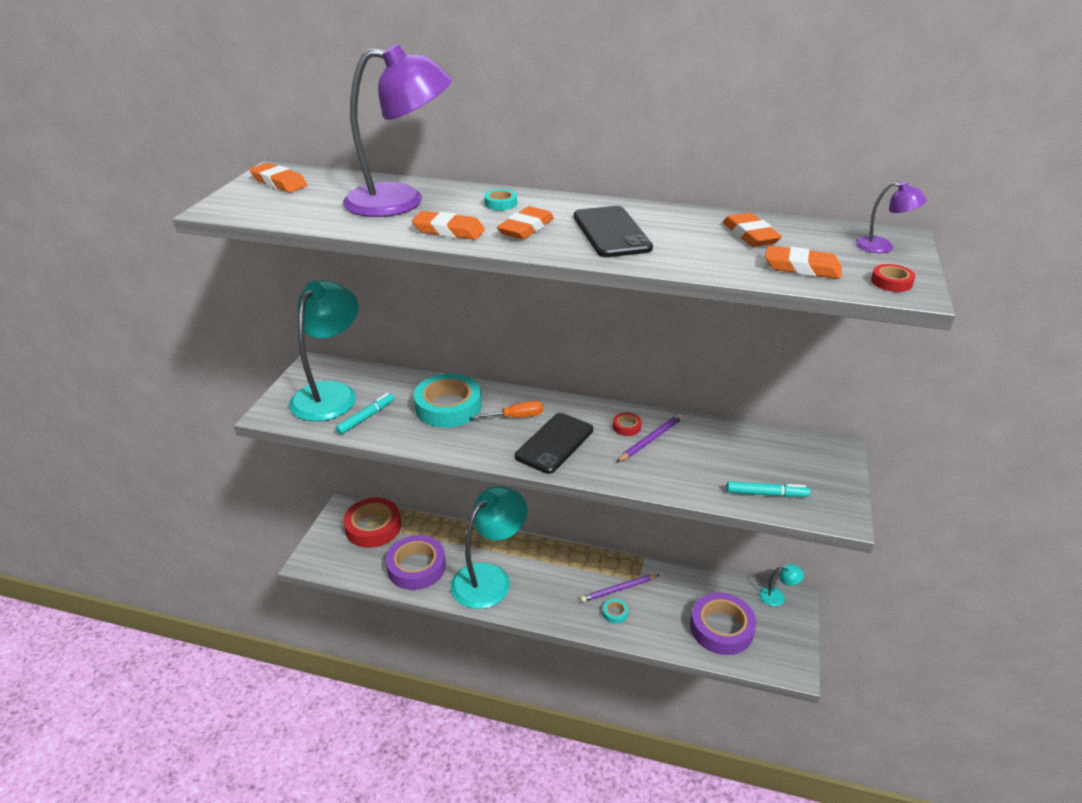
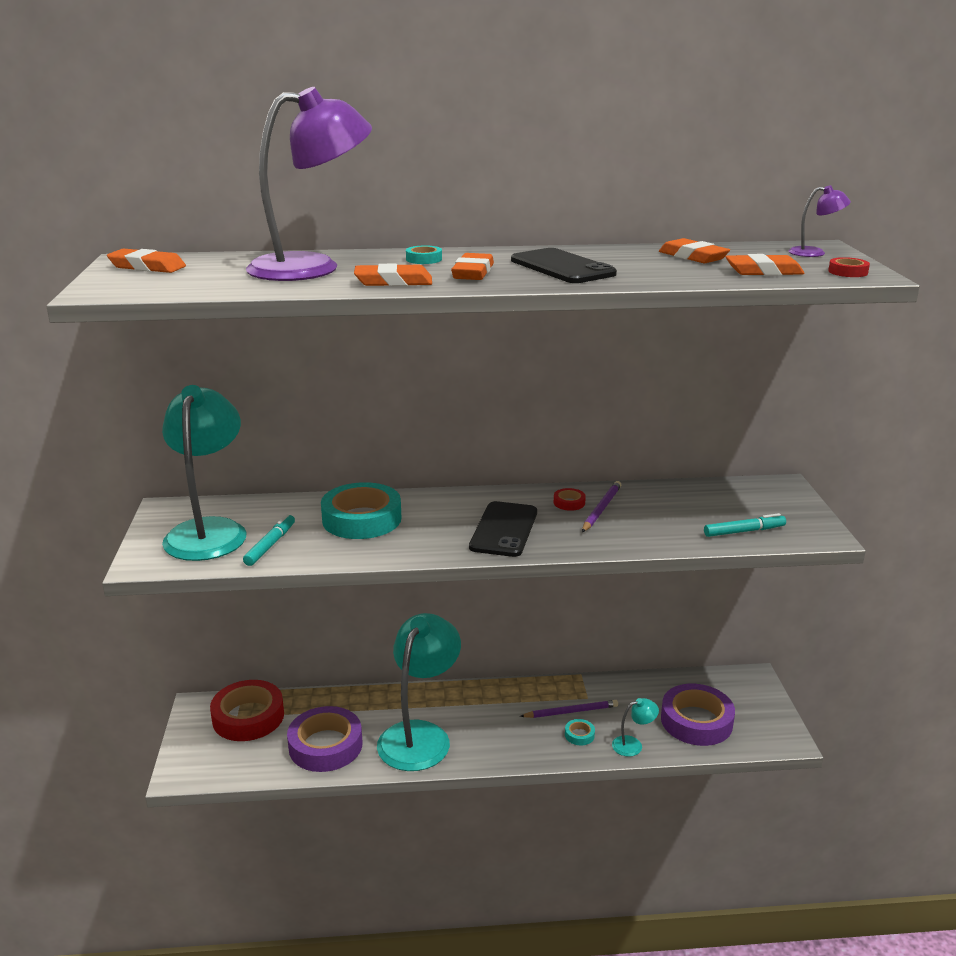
camera: 20 degrees left, 10 degrees down
(517, 417) = (446, 514): orange screwdriver -> none
(618, 589) = (571, 711): purple pencil -> purple pencil turned 150 degrees counterclockwise
(777, 597) = (735, 679): turquoise lamp -> turquoise lamp (633, 745)

